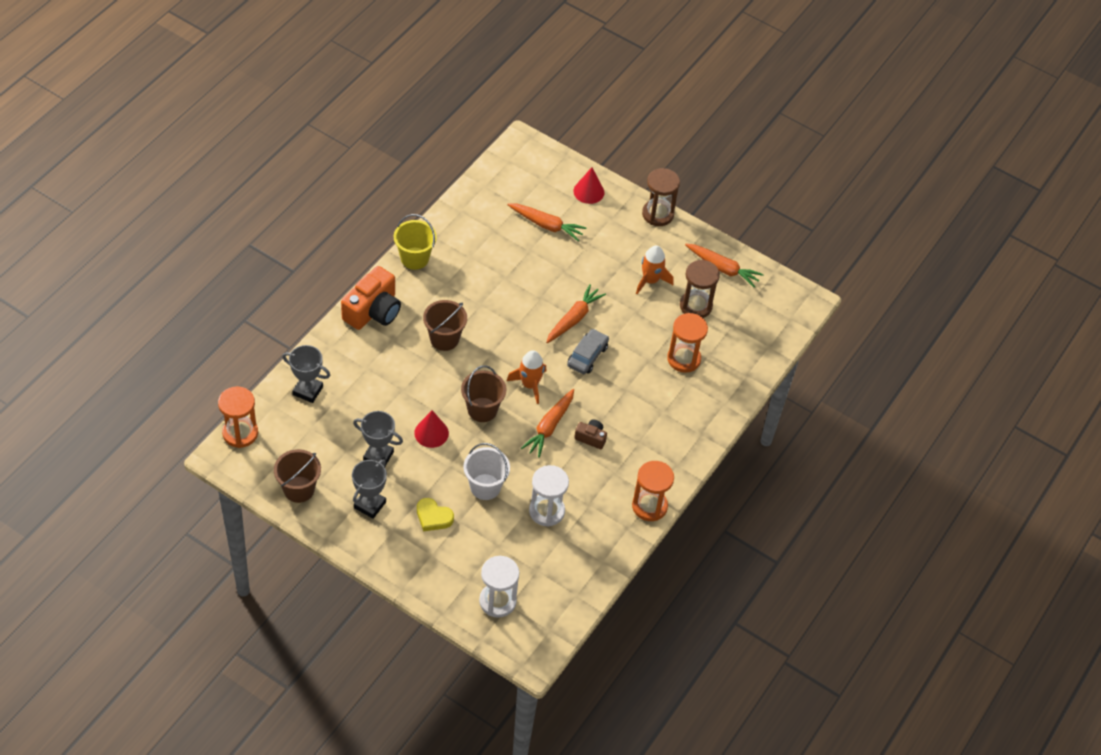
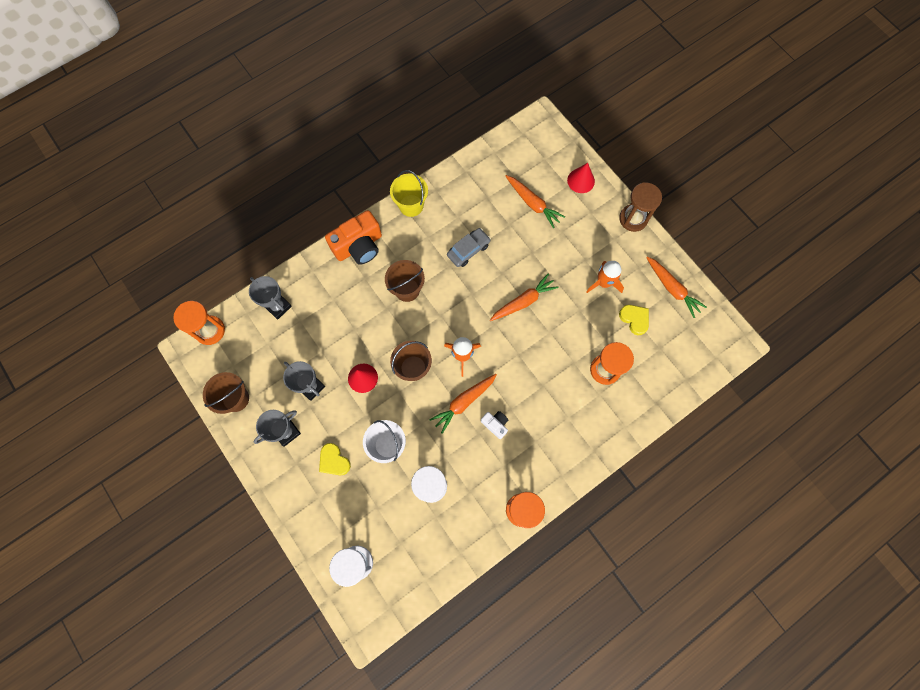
camera: 25 degrees right, 20 degrees up
(587, 356) = (521, 342): grey car -> grey car (468, 250)
(591, 438) = (495, 424): brown camera -> white camera
(695, 306) = (634, 319): brown hourglass -> yellow heart

